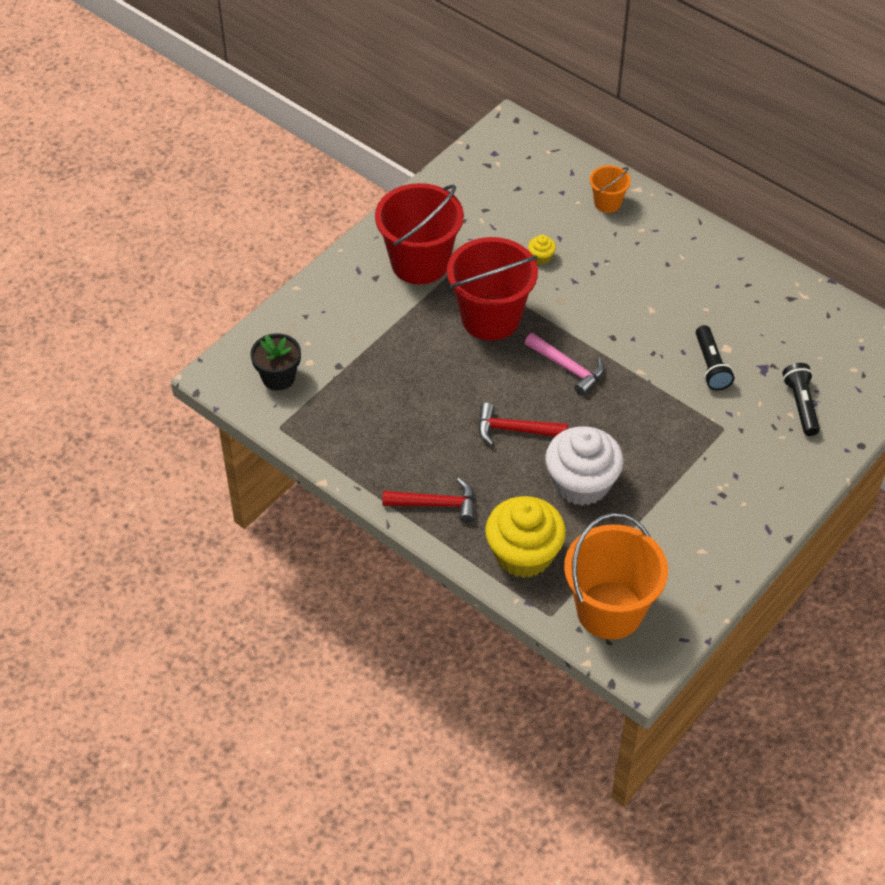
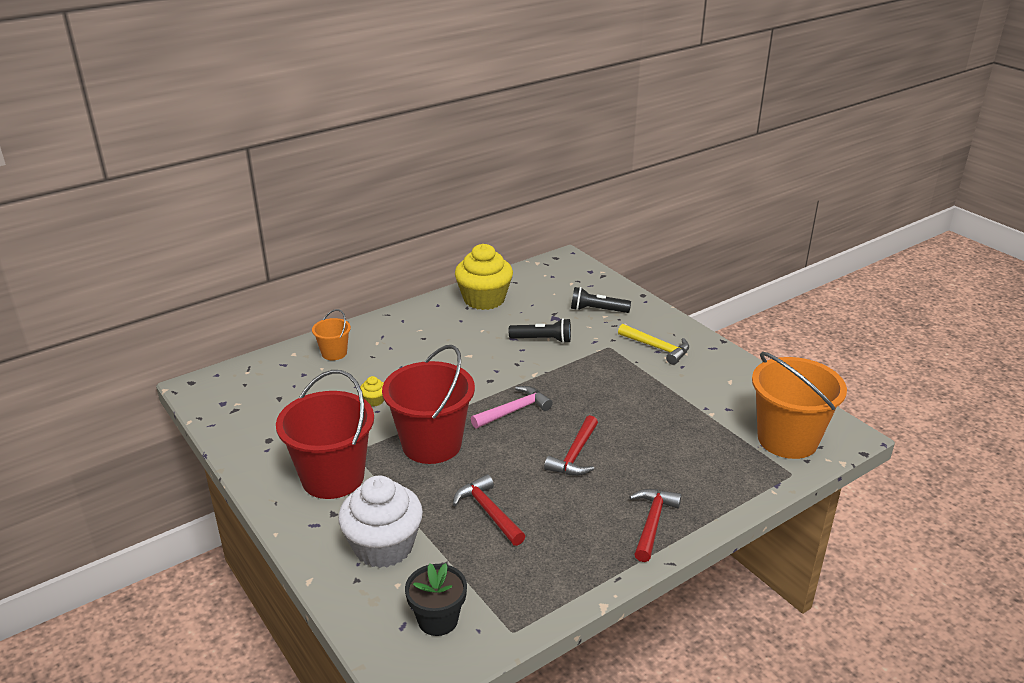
camera: 75 degrees left, 20 degrees down
(411, 381) = (488, 512): none -> red hammer
(524, 554) = (721, 477): yellow cupcake -> yellow cupcake (484, 299)
(581, 483) = (647, 428): white cupcake -> white cupcake (383, 546)
(742, 474) = (657, 348): none -> yellow hammer

